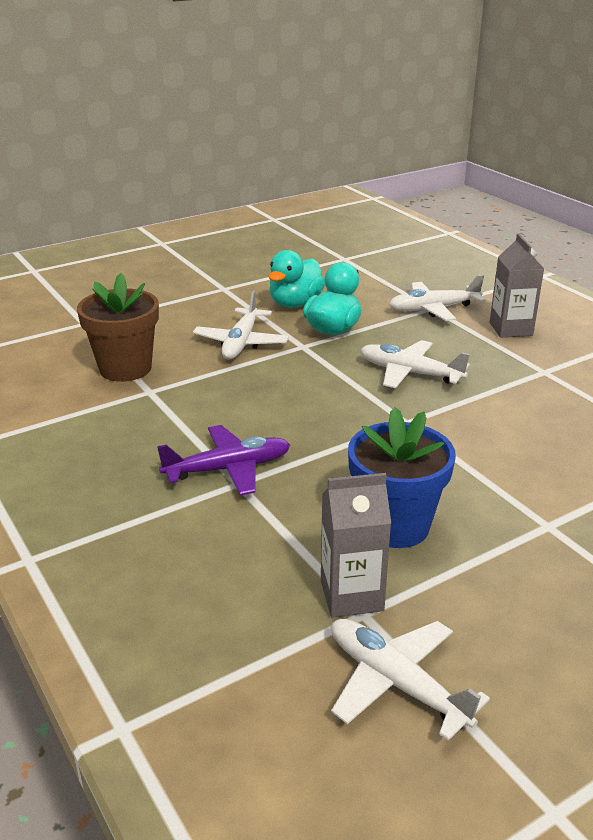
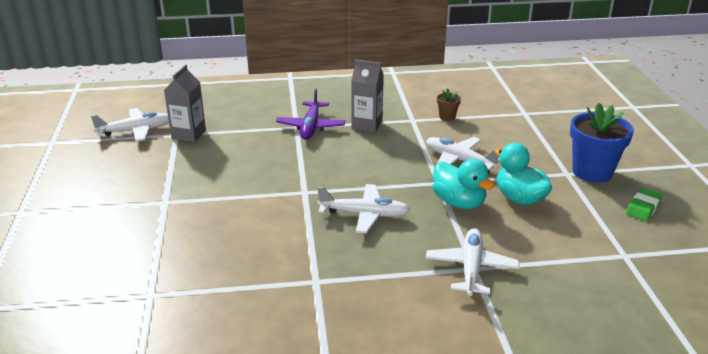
camera: 115 degrees right, 0 degrees up
(125, 368) = (447, 117): brown flower pot -> brown flower pot, size x0.47
(261, 256) = (643, 207): none -> green eraser
(395, 526) = (218, 158): blue flower pot -> blue flower pot (592, 172)
(410, 373) = (364, 214): white plane -> white plane turned 45 degrees clockwise
(511, 329) = (402, 298): grey carton -> grey carton (367, 125)

